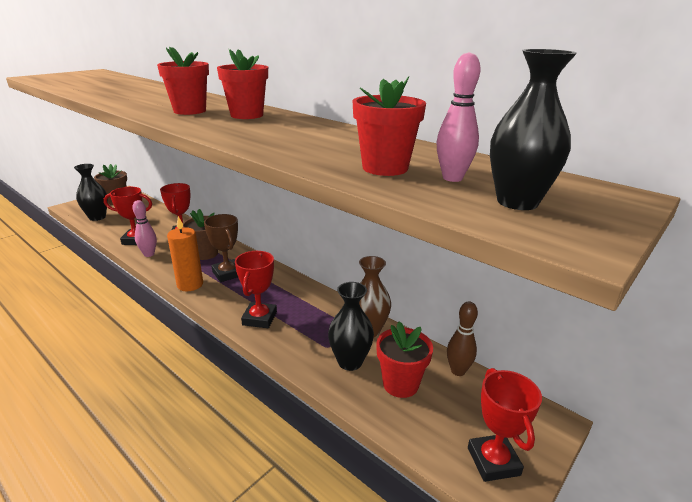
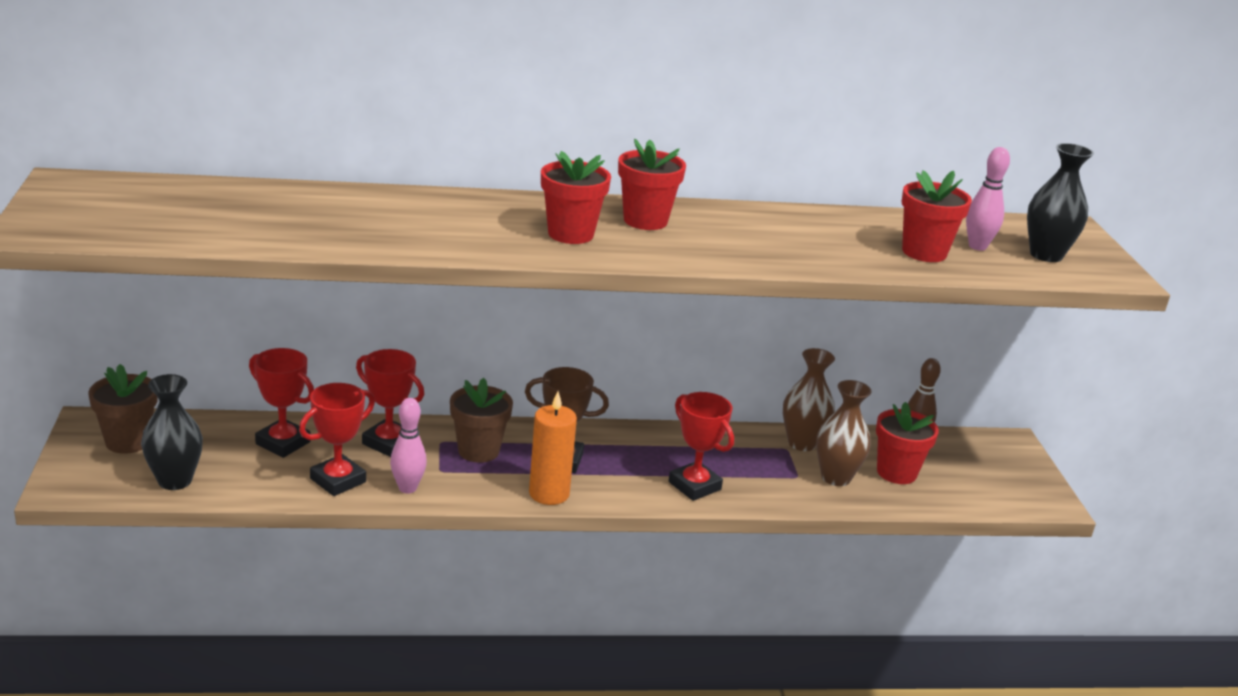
camera: 50 degrees left, 0 degrees up
(350, 362) = (836, 477): black vase -> brown vase
(493, 461) = (1020, 487): red trophy -> red trophy (283, 443)

